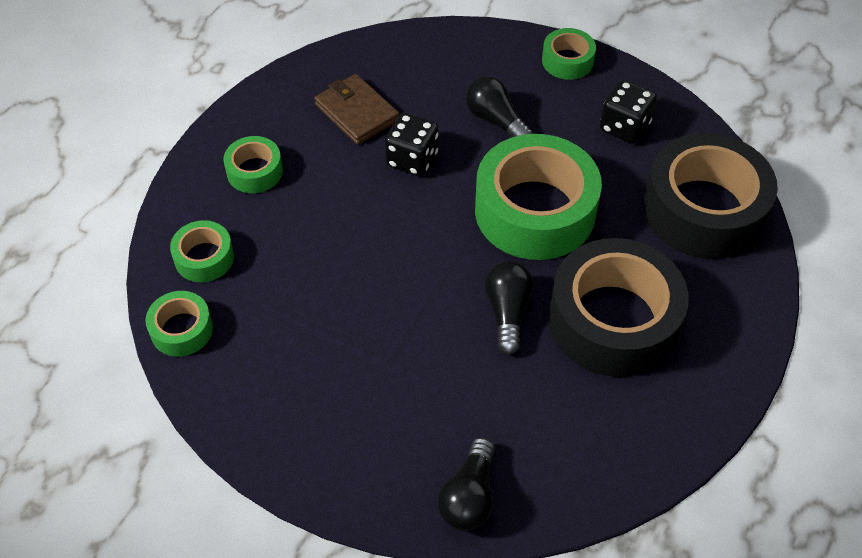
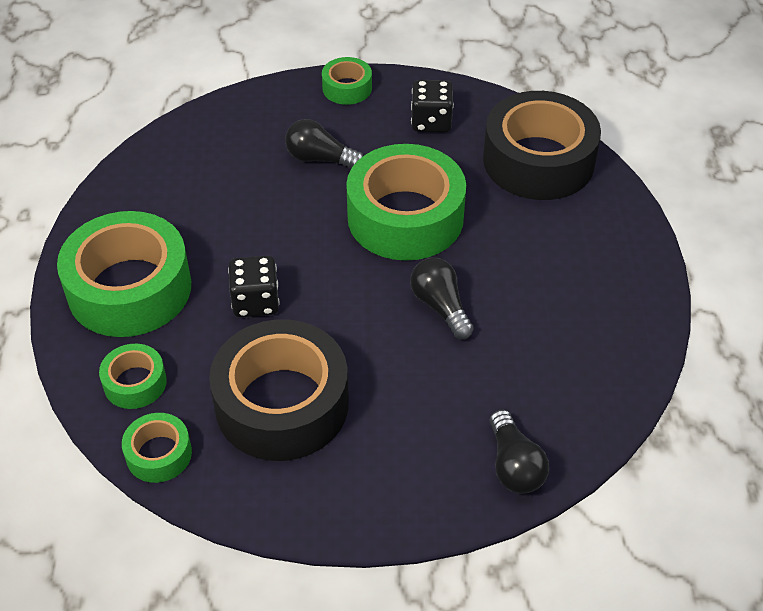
camera: 30 degrees left, 5 degrees down
(254, 171) = (129, 288): green tape -> green tape, size x2.11
(357, 112) = (190, 200): brown wallet -> none
(412, 159) = (269, 219): black dice -> black dice (256, 301)
(613, 320) = (529, 274): black tape -> black tape (282, 404)

